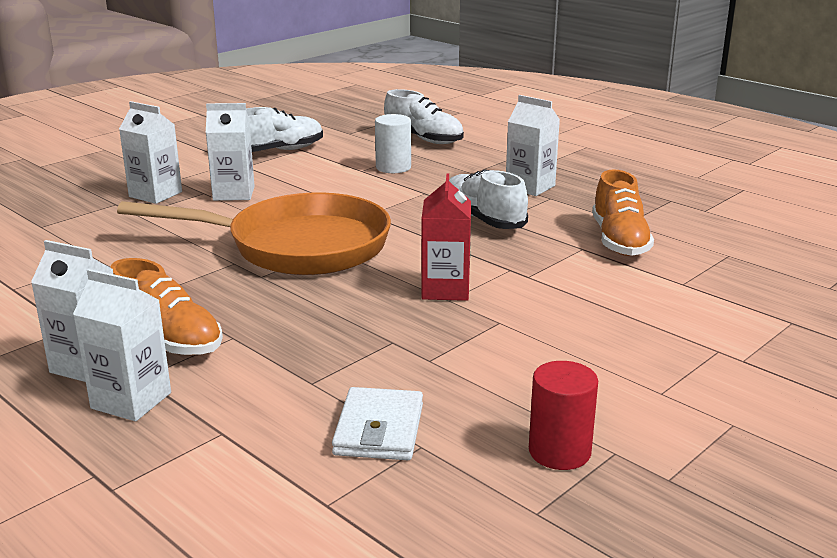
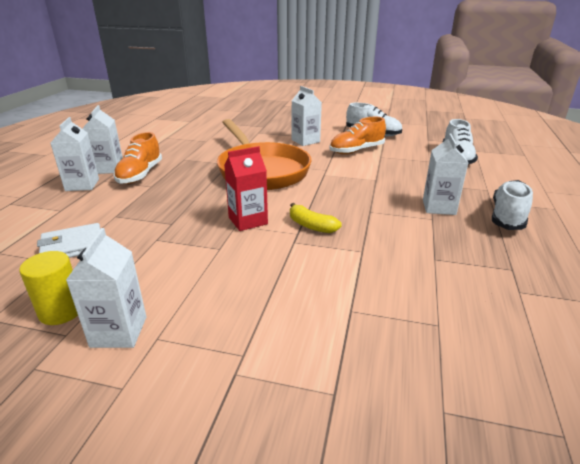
camera: 60 degrees right, 5 degrees up
(155, 194) = (283, 129): white carton -> white carton (119, 331)
(393, 167) = (398, 162): white cylinder -> none
(483, 219) = (361, 206): white shoe -> white shoe (507, 216)
(501, 257) = (311, 226): none -> yellow banana
(559, 451) = (61, 311): red cylinder -> yellow cylinder
(619, 241) = (395, 263): orange shoe -> orange shoe (356, 151)

